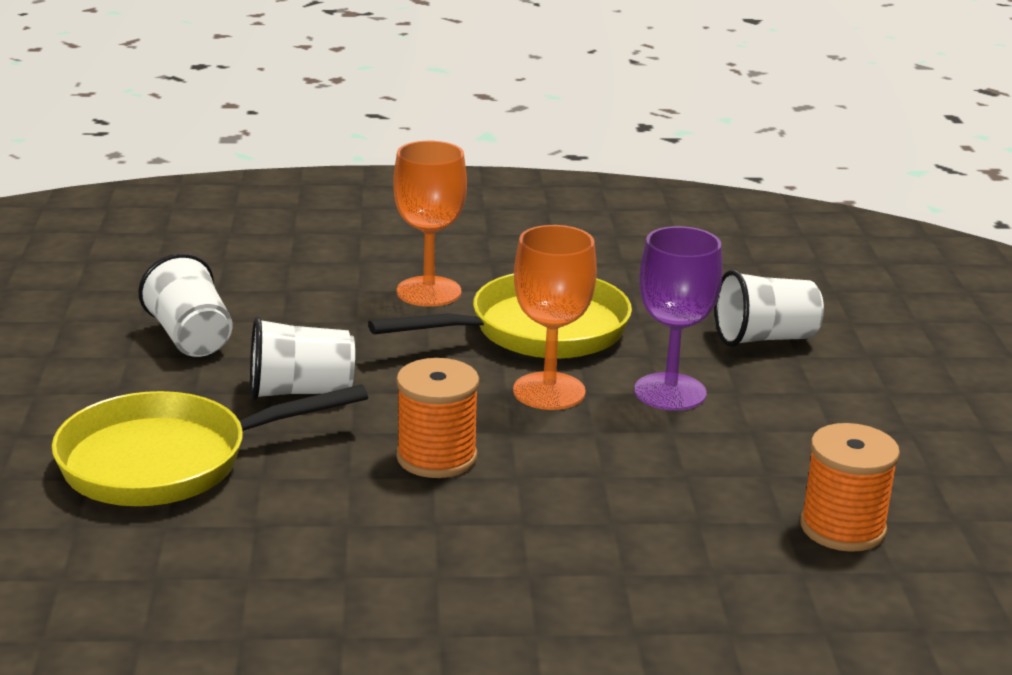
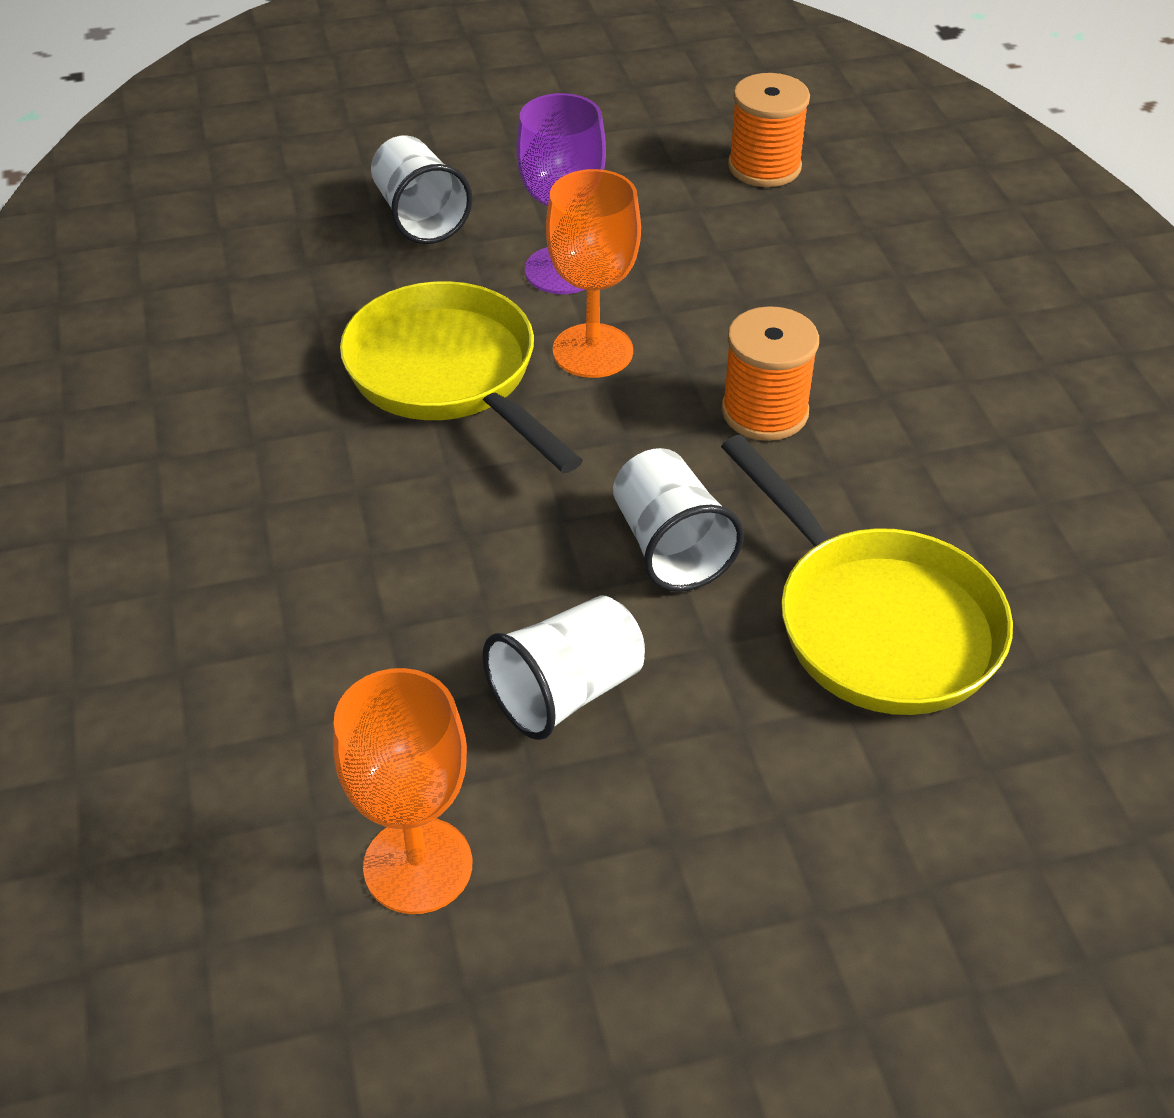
camera: 100 degrees left, 20 degrees up
(428, 292) = (362, 483): orange goblet -> orange goblet (418, 865)

